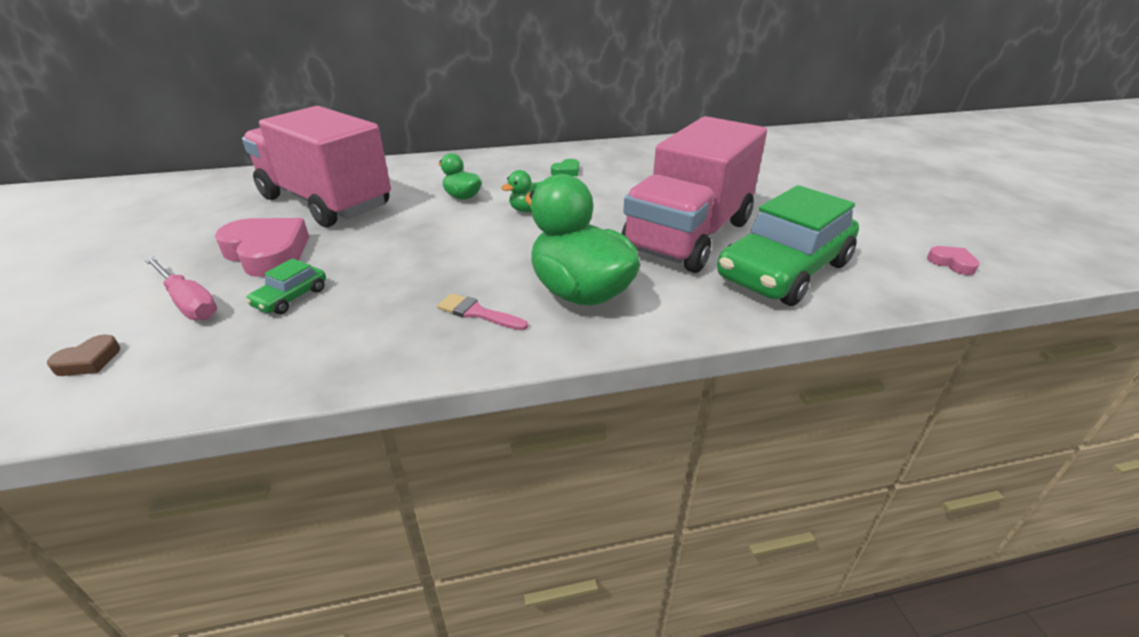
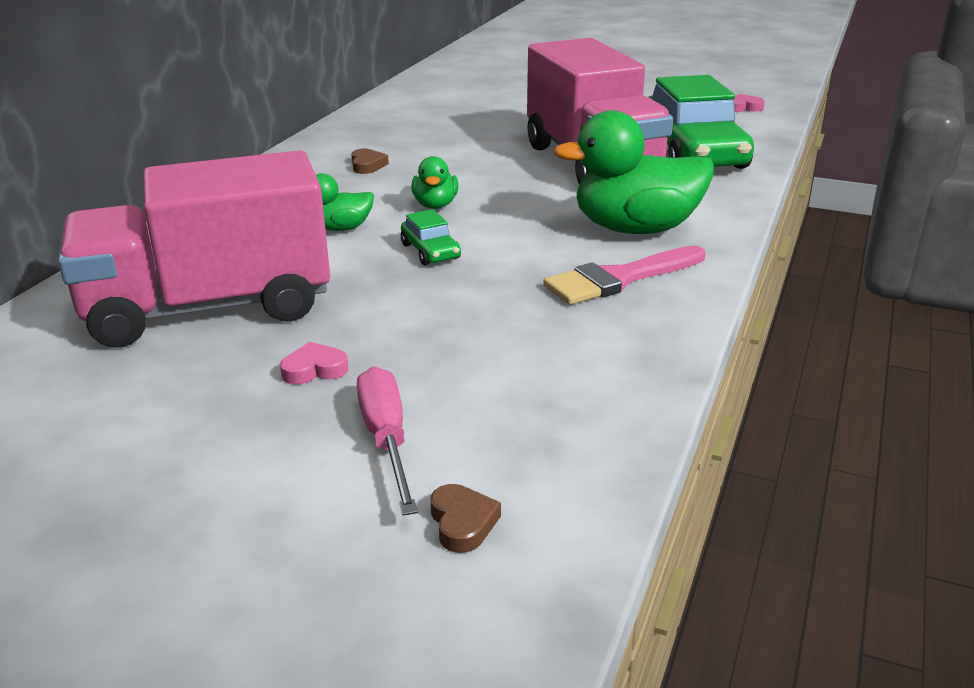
camera: 55 degrees left, 5 degrees down
(188, 302) = (387, 439): pink screwdriver -> pink screwdriver turned 90 degrees counterclockwise
(267, 253) = (314, 369): pink heart -> pink heart, size x0.45
(291, 297) = (464, 368): green car -> green car (430, 251)
(477, 313) = (619, 279): pink brush -> pink brush, size x1.67
(566, 171) = (367, 165): green heart -> brown heart

